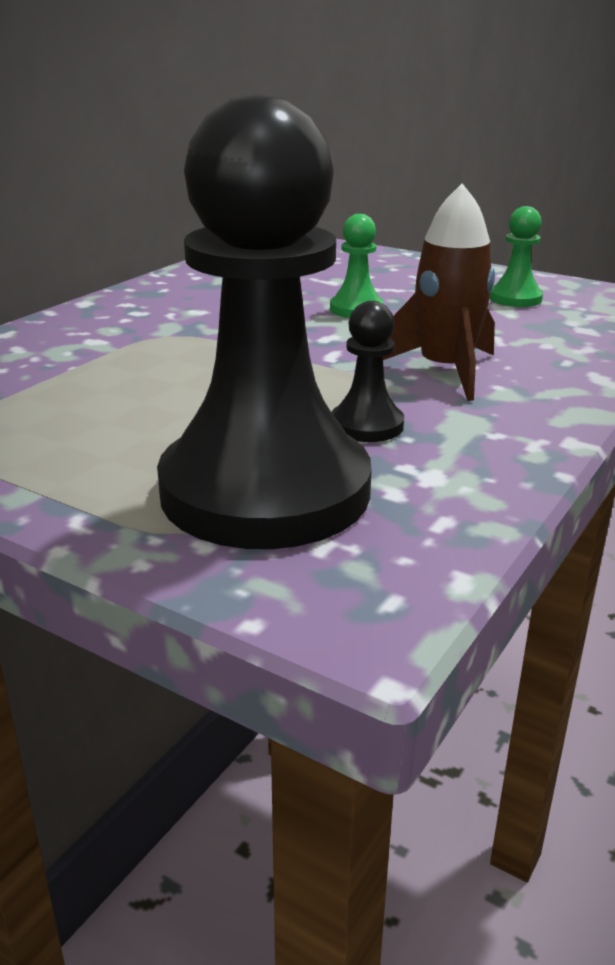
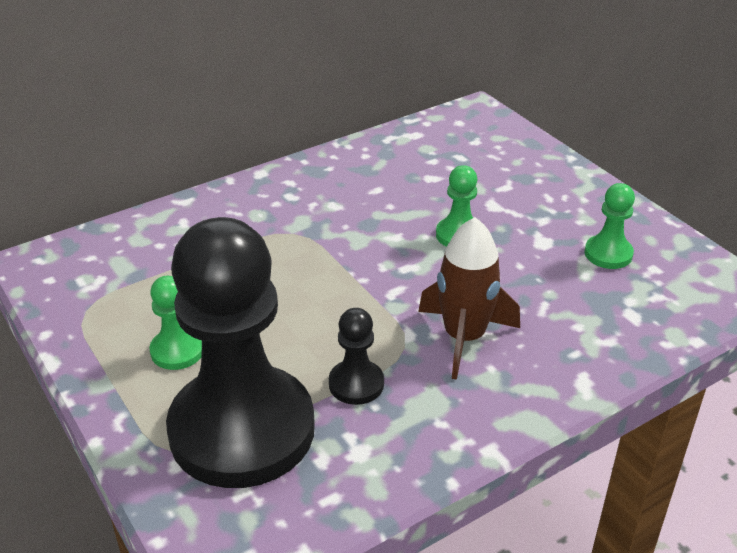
camera: 25 degrees right, 10 degrees up
(107, 444) = (177, 351): none -> green pawn

